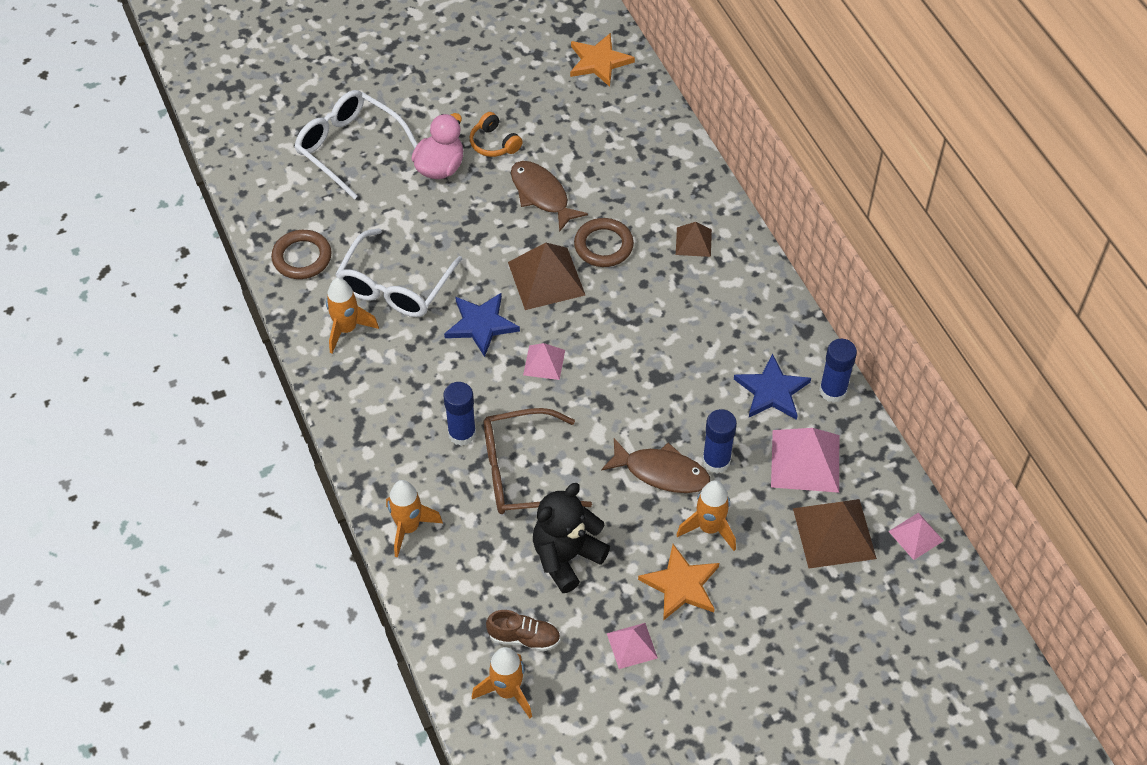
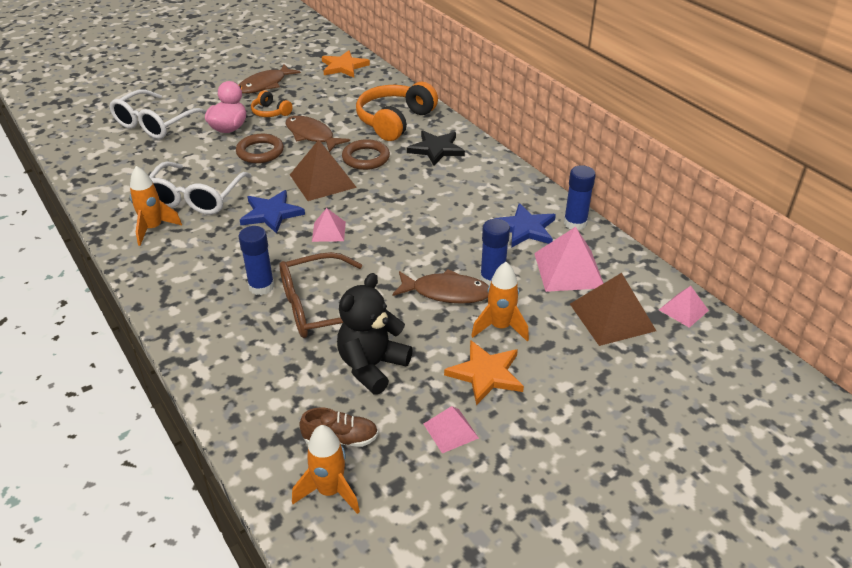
camera: 10 degrees left, 15 degrees down
(302, 257) = (115, 189): brown ring -> brown ring (260, 152)
(349, 147) = (155, 124): white glasses -> white glasses turned 90 degrees counterclockwise
(408, 528) = (215, 362): orange rocket -> none
(491, 87) = (265, 85): none -> brown fish
(650, 182) = (394, 121): none -> orange headphones
(693, 242) = (436, 149): brown pyramid -> black star

